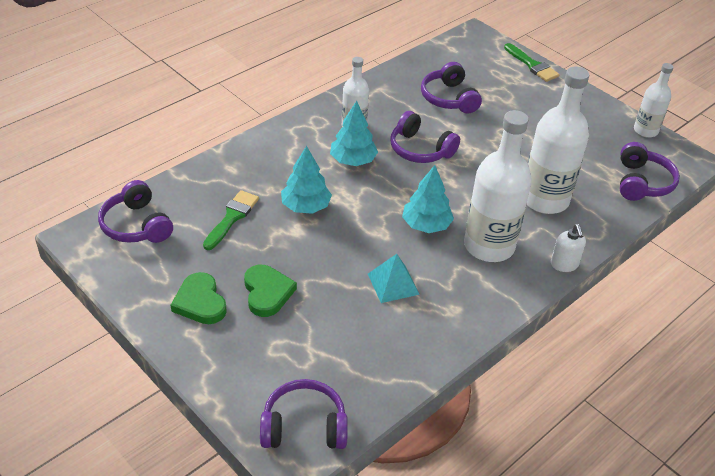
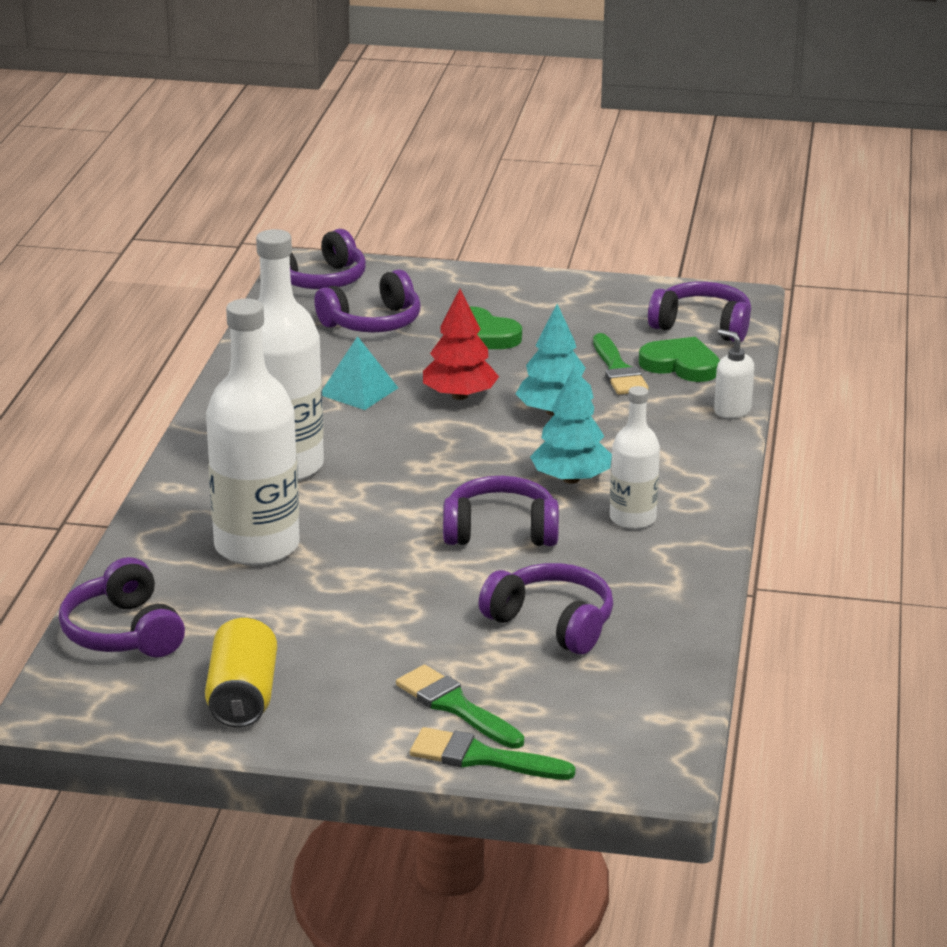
camera: 145 degrees right, 15 degrees down
(200, 302) = (535, 306): green heart -> green heart (681, 365)
(318, 348) = (373, 322): none -> purple headphones
(340, 247) = (460, 396): none -> red tree
(426, 225) = (385, 454): turquoise tree -> none
(523, 86) = (455, 706): none -> green brush
(564, 264) = (168, 486): white soap dispenser -> white soap dispenser (732, 410)
(606, 128) = (243, 697): none -> yellow can
(645, 130) = (169, 724): white bottle -> none

